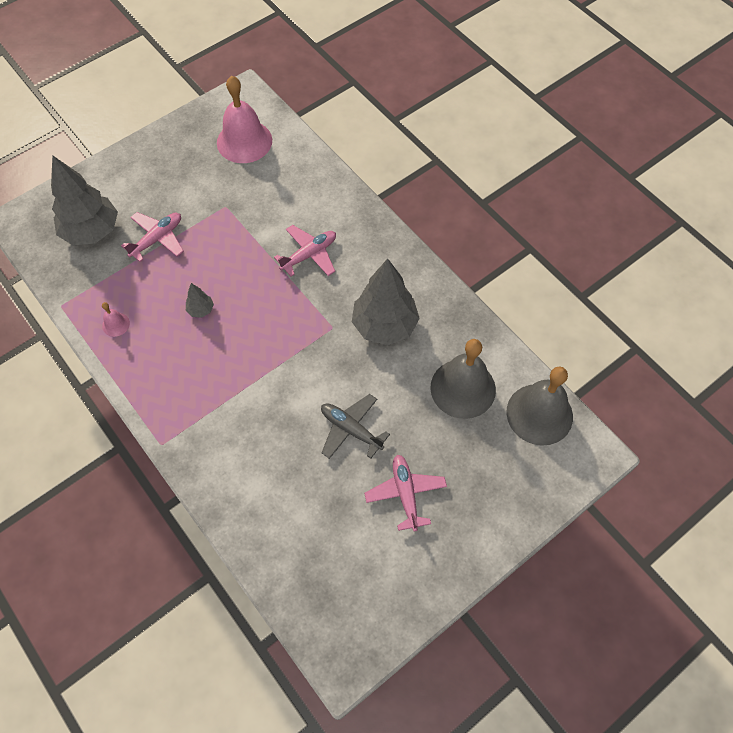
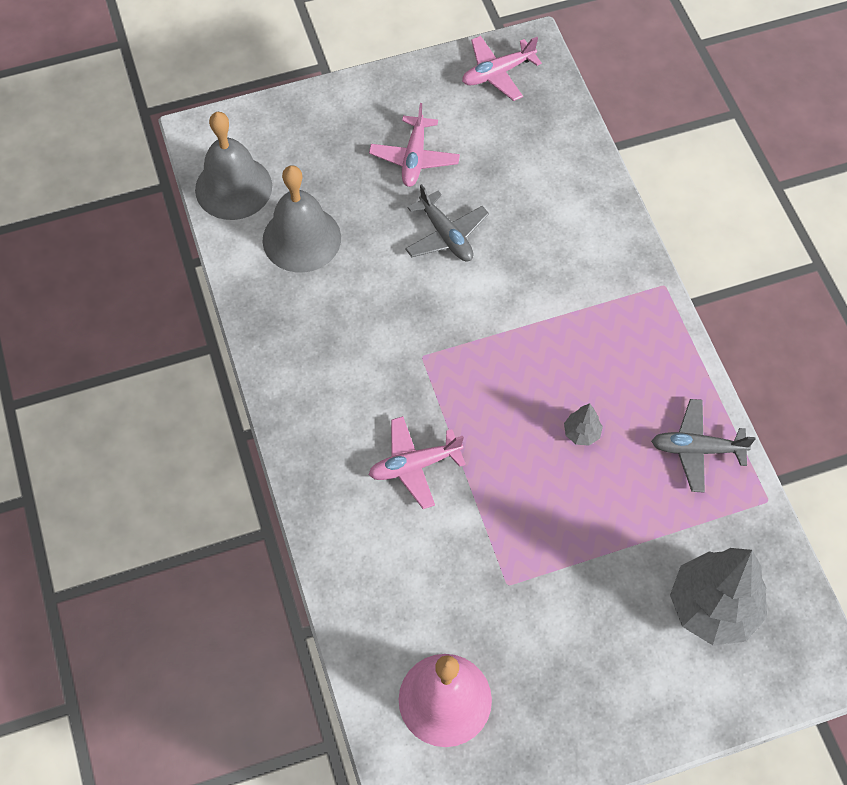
camera: 160 degrees left, 0 degrees up
(116, 324) = (697, 449): pink bell -> grey plane
(157, 239) = (619, 561): pink plane -> pink plane (497, 73)
(384, 325) = (357, 338): grey tree -> none

